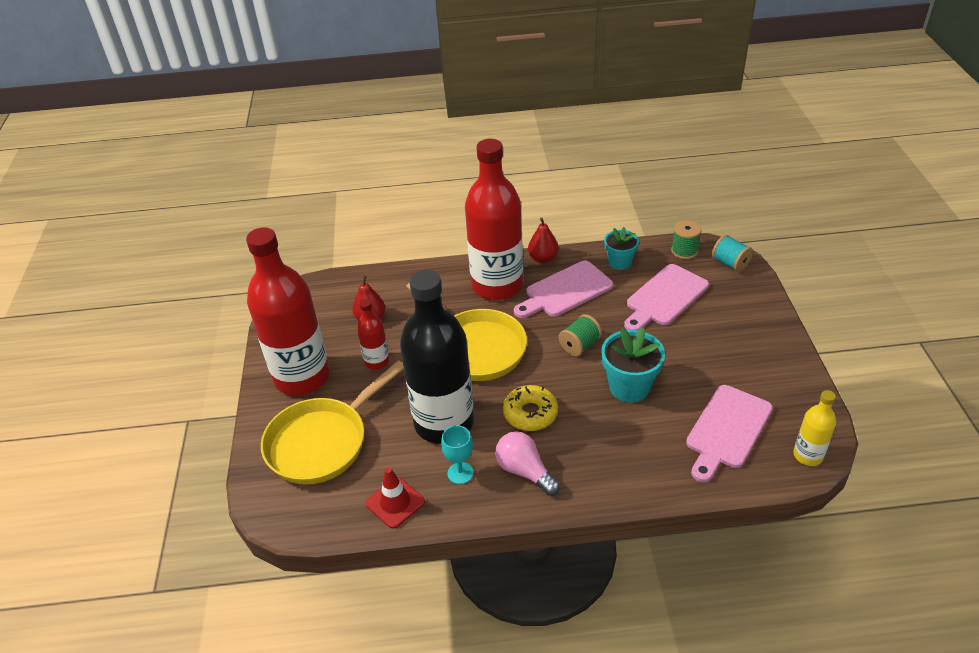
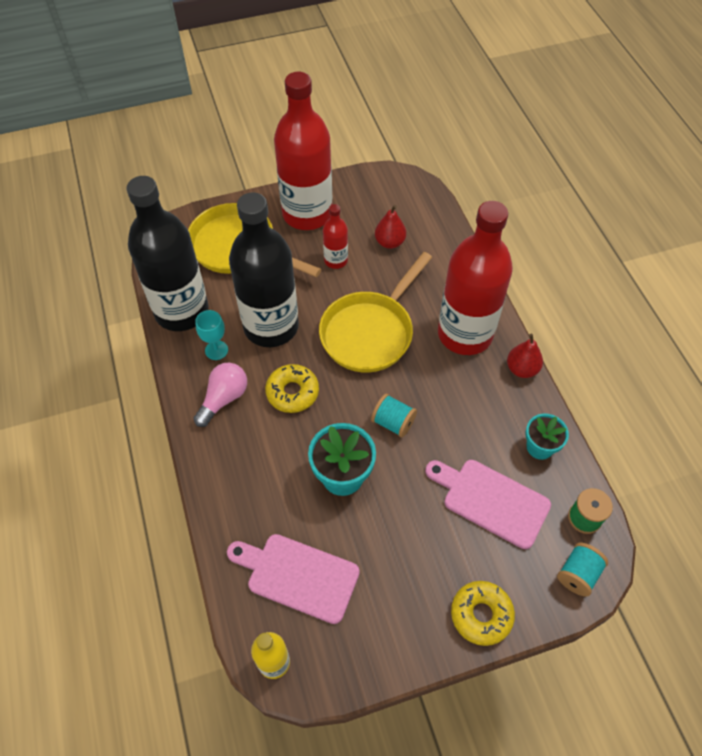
camera: 75 degrees right, 15 degrees up
(395, 503) = (181, 311): red traffic cone -> black bottle
(565, 291) = (474, 398): pink cutting board -> none
(579, 345) = (393, 422): green spool -> turquoise spool
(762, 319) = (481, 615): none -> yellow donut

